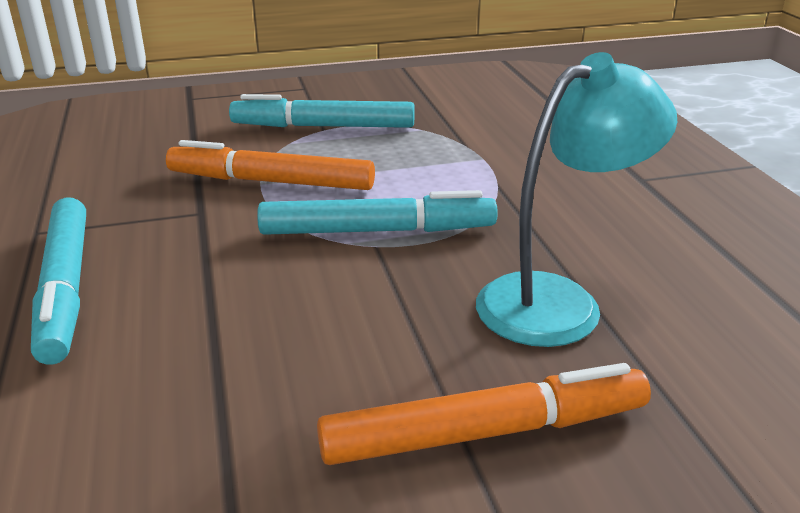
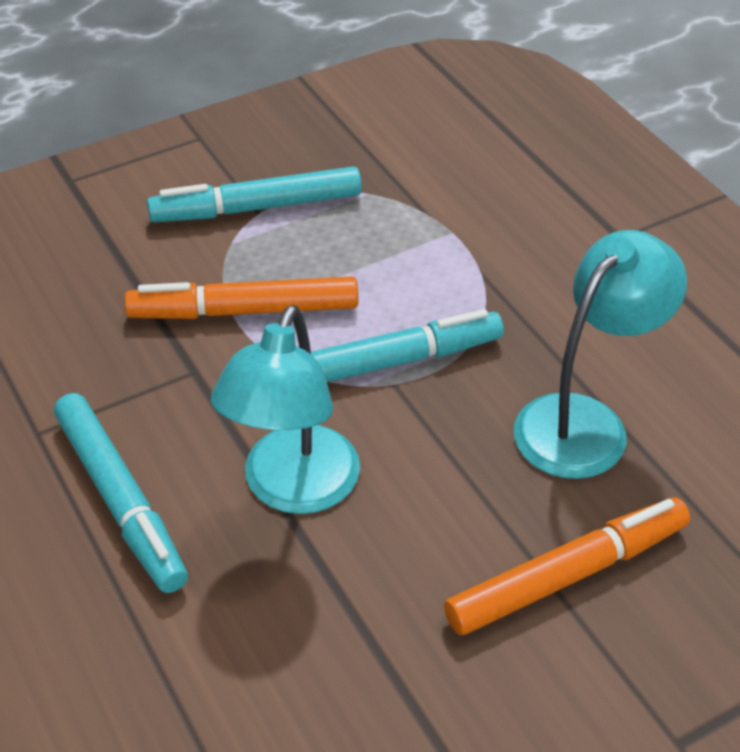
camera: 15 degrees left, 15 degrees up
(230, 306) = (293, 489): none -> turquoise lamp

